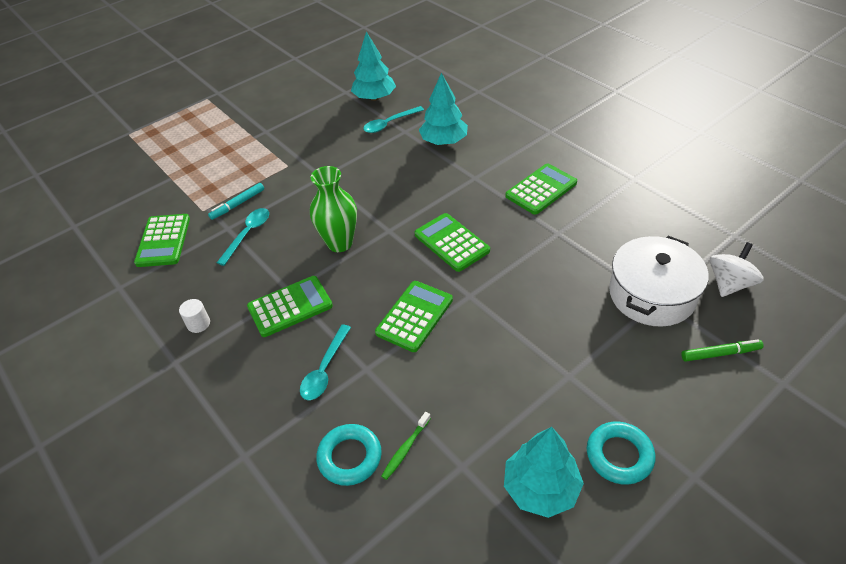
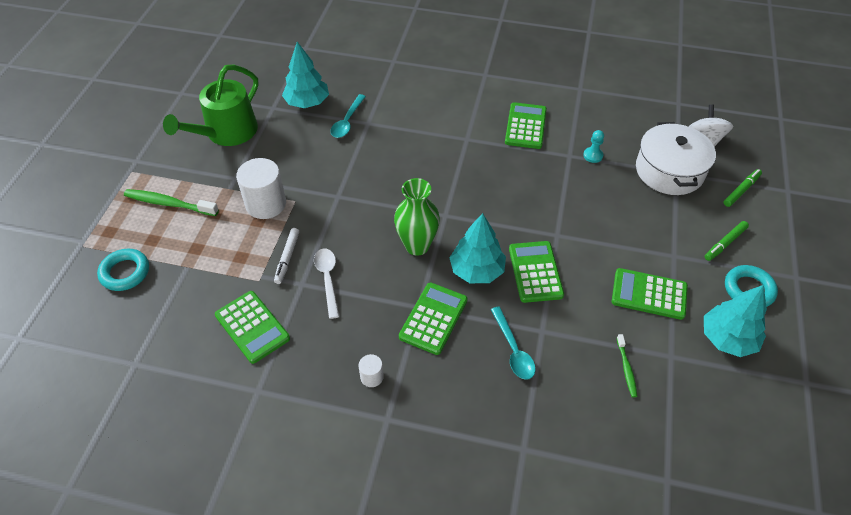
camera: 40 degrees left, 5 degrees up
(205, 130) = (169, 204): none -> green toothbrush
(238, 204) = (287, 258): turquoise marker -> white marker
(248, 234) = (328, 279): turquoise spoon -> white spoon
(265, 159) = (266, 204): none -> white cylinder
(294, 97) = (227, 132): none -> green watering can
(349, 457) = (597, 399): turquoise ring -> turquoise ring (125, 272)
(444, 141) = (411, 118): turquoise tree -> turquoise tree (476, 270)
(451, 242) = (503, 200): green calculator -> green calculator (649, 294)
(581, 243) = (593, 155): none -> turquoise pawn
(641, 395) = (725, 243): none -> green marker

